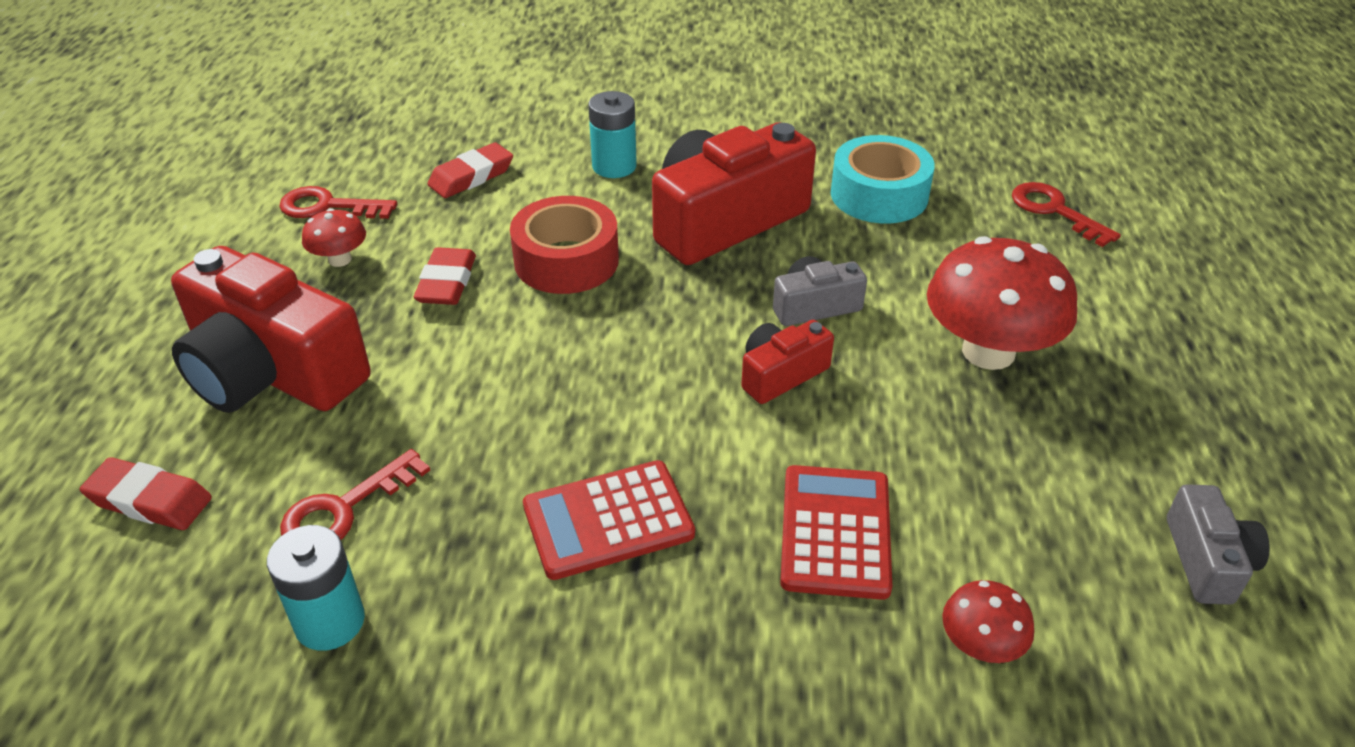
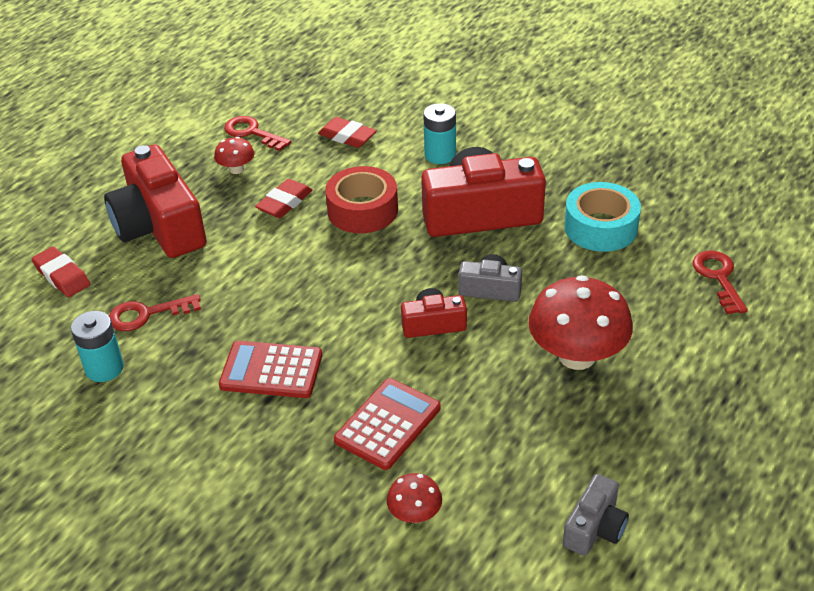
camera: 30 degrees right, 0 degrees up
(471, 177) = (347, 137): red eraser -> red eraser turned 45 degrees clockwise

